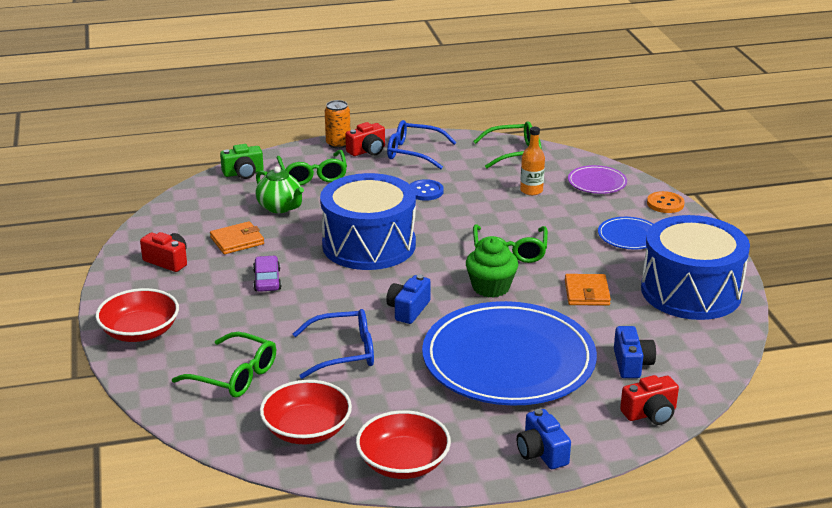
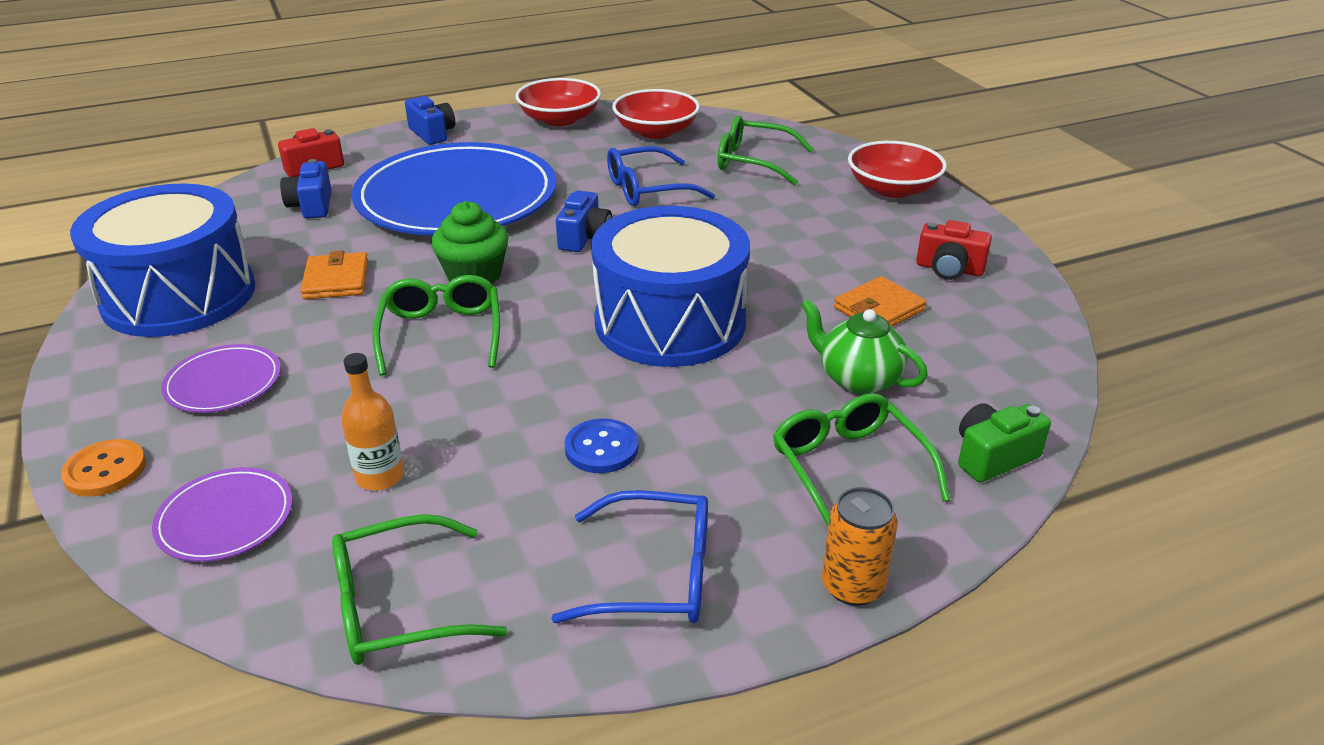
camera: 170 degrees right, 5 degrees up
(267, 280) = (790, 256): purple car -> none
(367, 151) = (769, 567): red camera -> none
(629, 236) = (223, 383): blue plate -> purple plate

